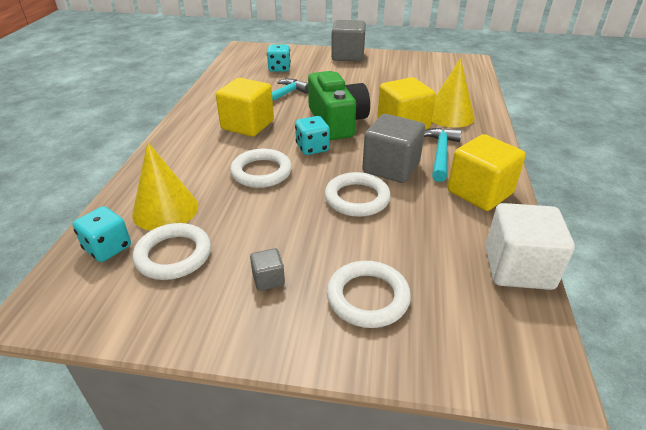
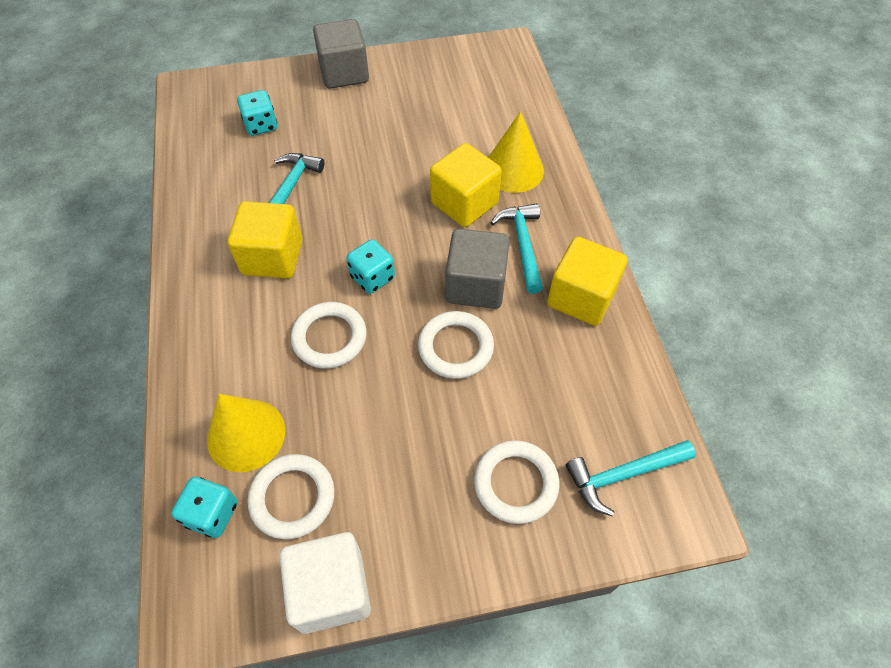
camera: 20 degrees left, 20 degrees up
(268, 279) = (409, 495): grey cube -> none
(337, 121) = (382, 218): green camera -> none
(477, 320) = (623, 475): none -> turquoise hammer
(518, 268) = (643, 396): white cube -> white cube (331, 590)

